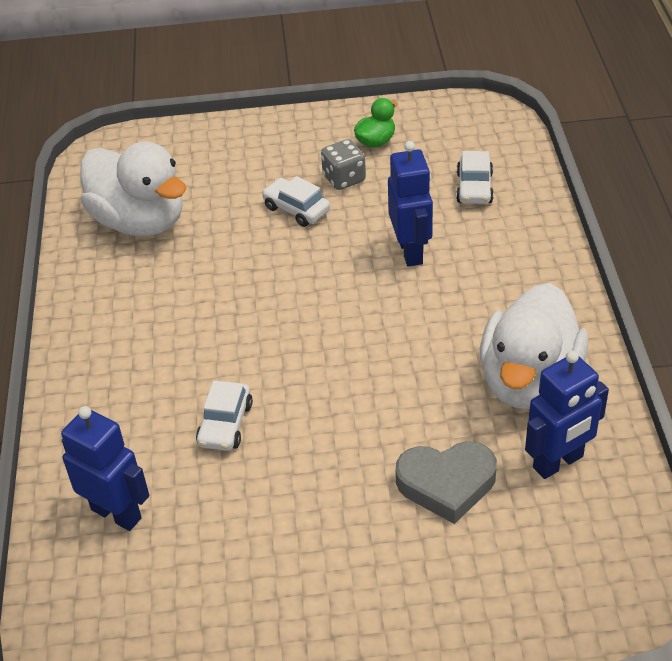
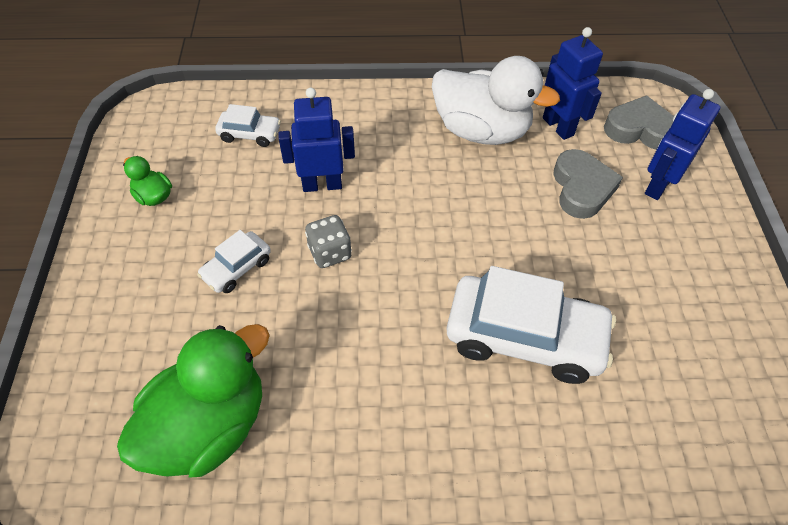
camera: 90 degrees left, 10 degrees up
(117, 513) = (635, 432): blue robot -> blue robot (657, 185)
(140, 221) = (209, 426): white duck -> green duck
(225, 424) = (524, 337): white car -> white car, size x2.06
(344, 179) = (203, 226): grey dice -> grey dice (330, 252)
(577, 560) = (639, 129): none -> grey heart

